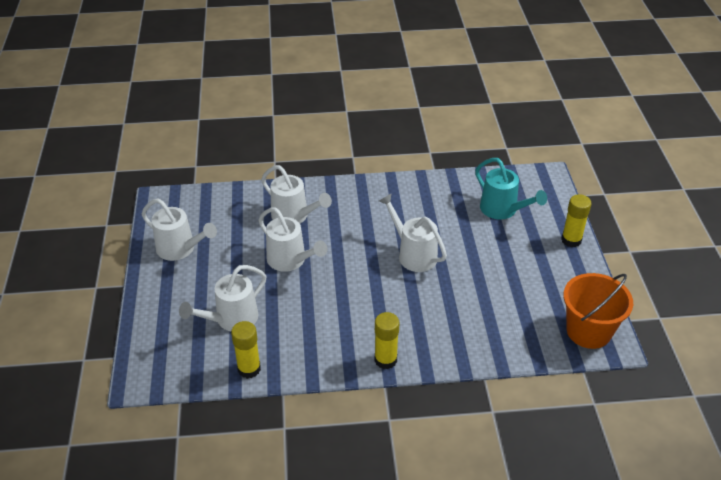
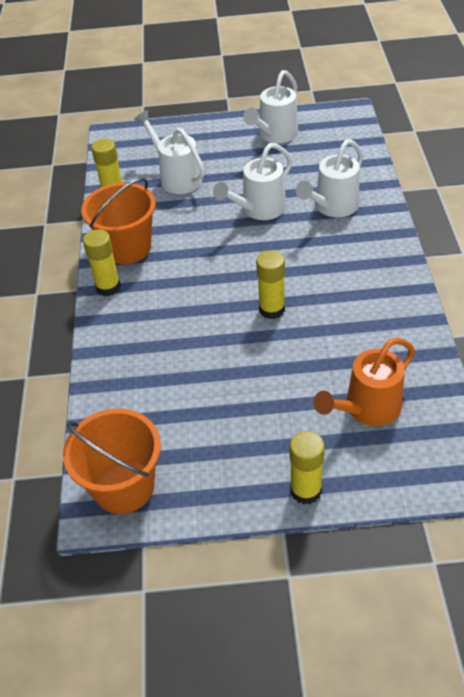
camera: 95 degrees right, 5 degrees up
(333, 350) = (127, 247): none -> orange bucket
(413, 254) = (272, 309): white watering can -> yellow glue stick
(503, 210) = (366, 409): turquoise watering can -> orange watering can

